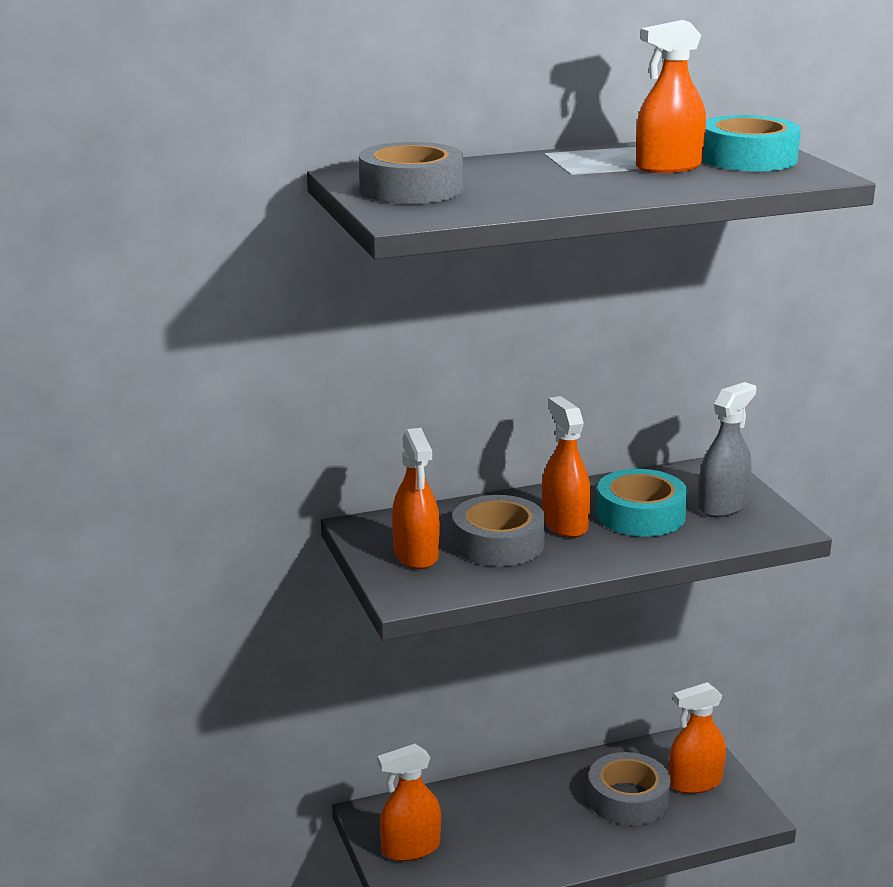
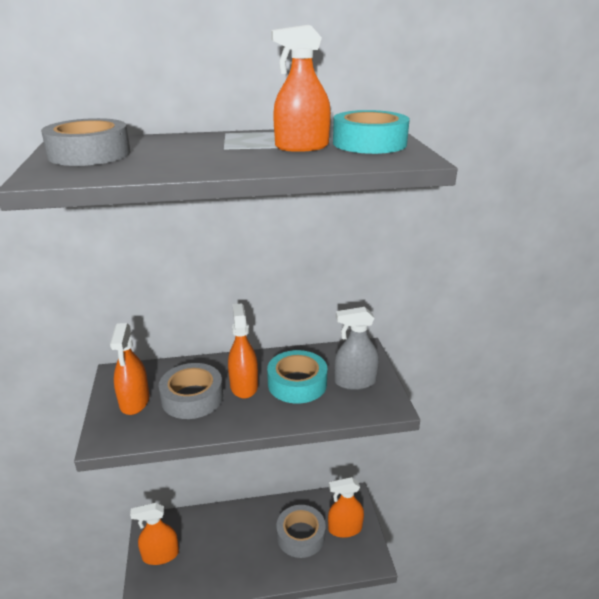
camera: 10 degrees right, 5 degrees up
(722, 506) = (355, 381): grey spray bottle -> grey spray bottle turned 150 degrees counterclockwise

